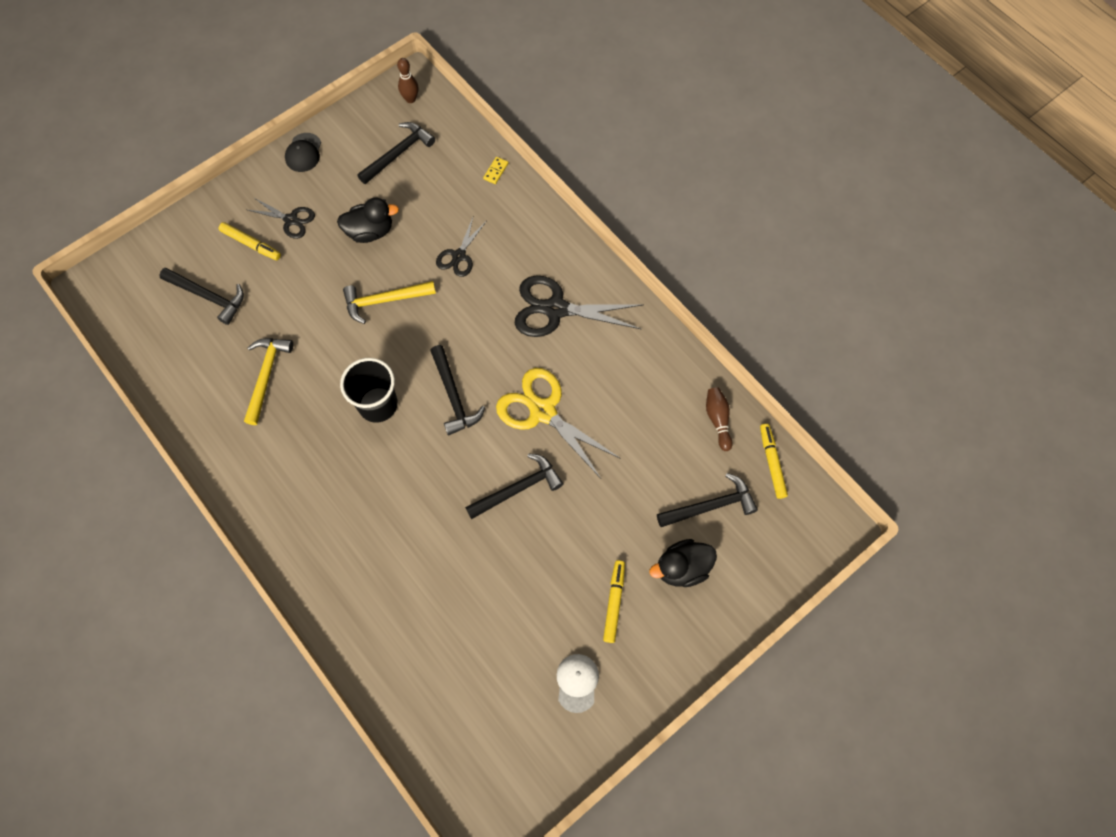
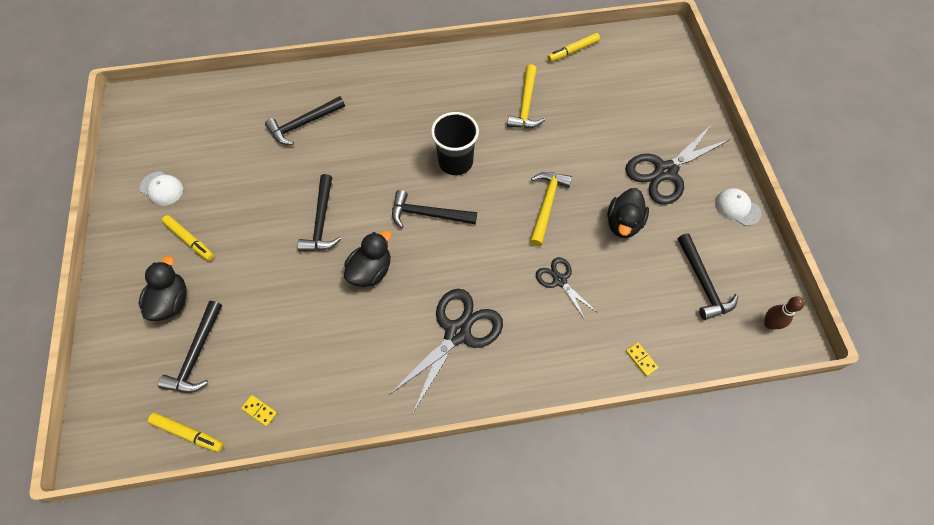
camera: 120 degrees right, 5 degrees down
(208, 297) = (617, 95): black hammer -> black hammer (303, 124)
(251, 244) = (654, 137): yellow marker -> yellow marker (573, 51)
(266, 376) = (526, 105): yellow hammer -> yellow hammer turned 60 degrees clockwise
(291, 220) = (665, 172): black scissors -> black scissors, size x1.78
(303, 152) = (737, 208): black cap -> white cap
(542, 411) = (371, 271): yellow scissors -> black duck
(718, 420) = (259, 410): brown bowling pin -> yellow domino

